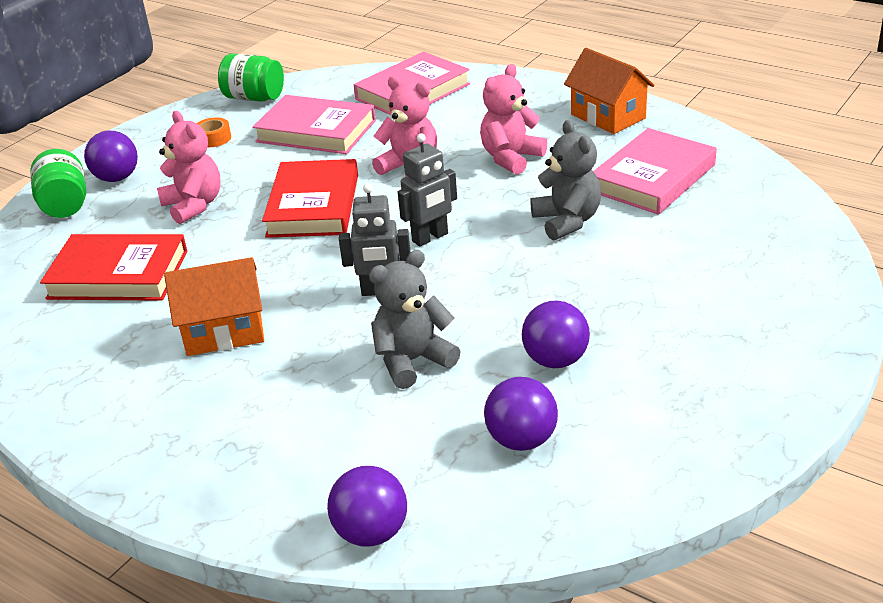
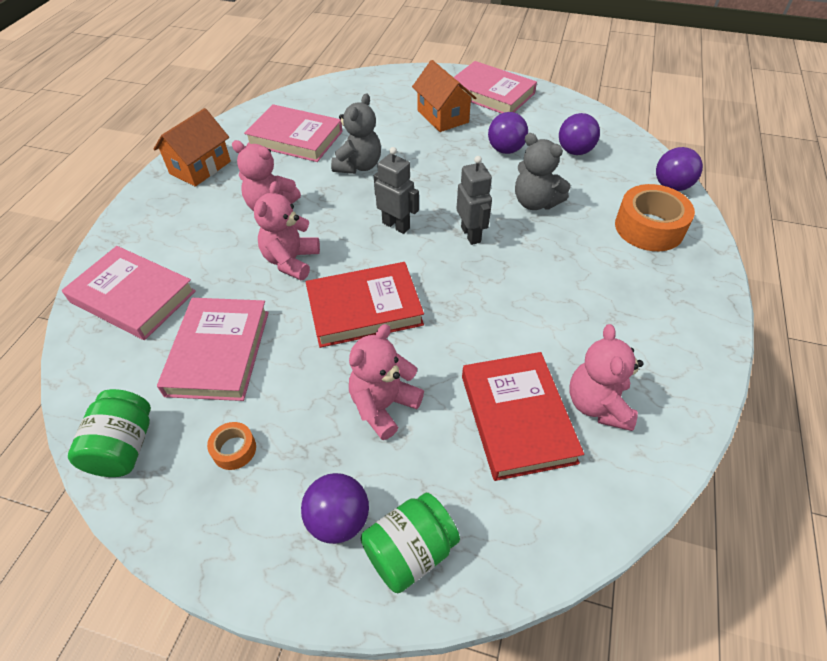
camera: 110 degrees left, 15 degrees up
(86, 327) = (598, 404): none -> pink teddy bear
(224, 331) = (555, 305): orange house -> orange house (442, 116)
(294, 463) = (649, 228): none -> orange tape
(567, 221) = (358, 166): grey teddy bear -> grey teddy bear turned 150 degrees clockwise
(744, 381) = (491, 93): none -> pink book

